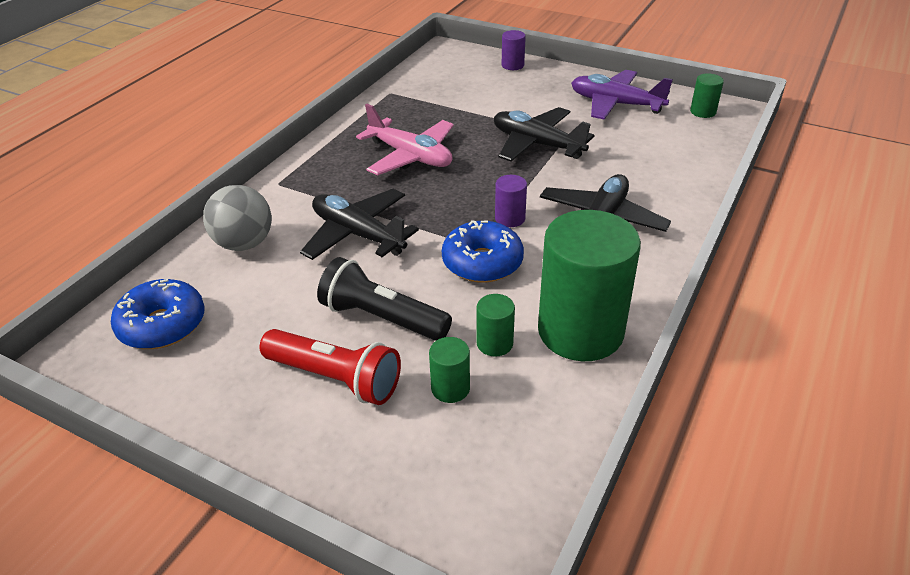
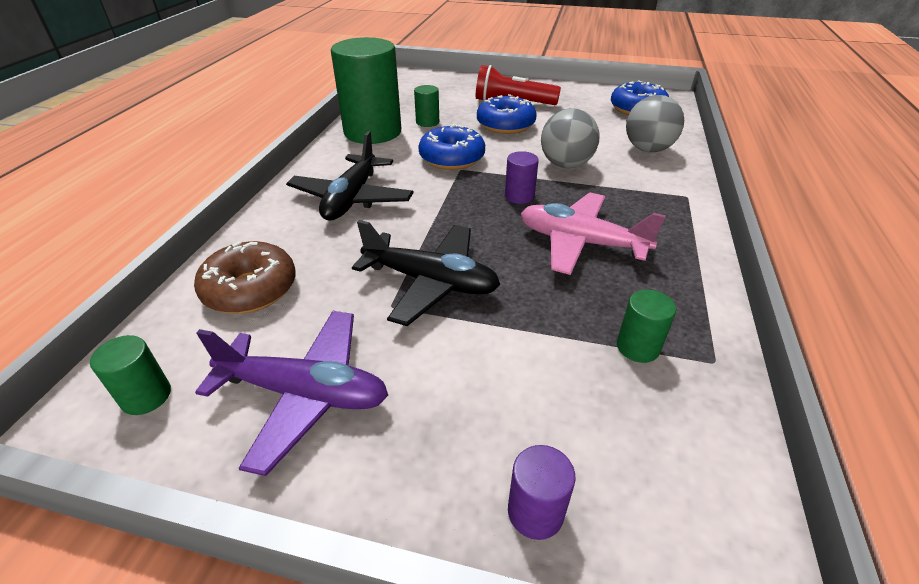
camera: 165 degrees right, 0 degrees up
(358, 234) = (565, 165): black plane -> grey ball
(382, 318) = (505, 125): black flashlight -> blue donut
(450, 388) = (446, 105): green cylinder -> green cylinder (637, 347)
(510, 218) = (439, 191): purple cylinder -> purple cylinder (519, 196)
(669, 155) = (250, 289): none -> brown donut

